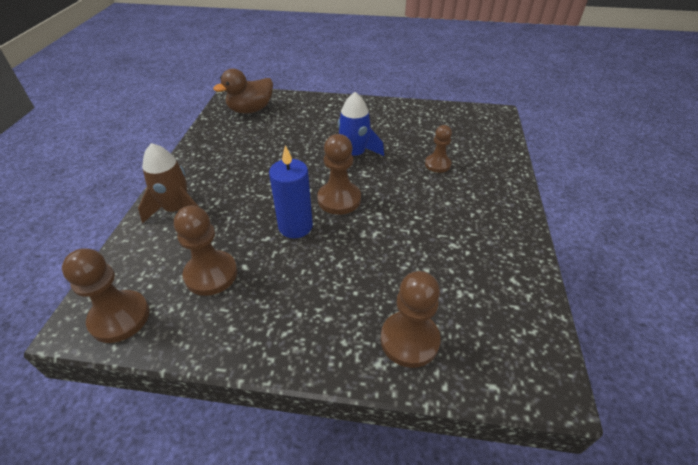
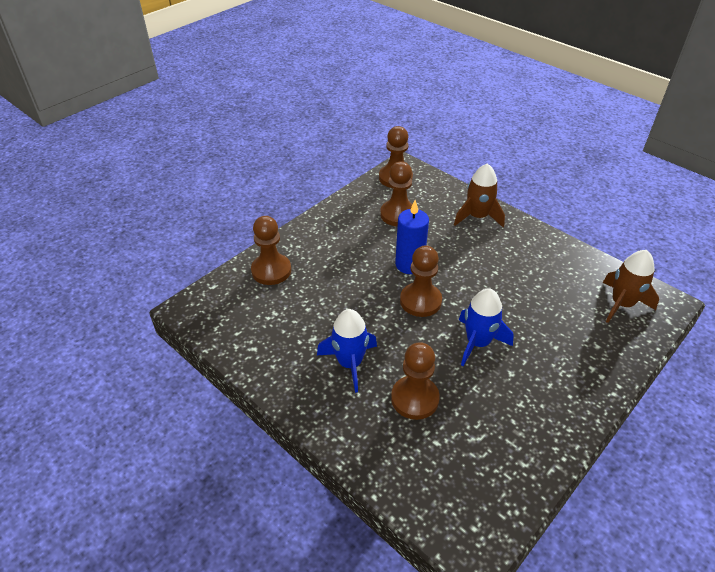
camera: 125 degrees right, 0 degrees up
(250, 110) = (622, 304): brown duck -> brown rocket
(437, 164) = (414, 399): brown pawn -> brown pawn, size x1.53
(449, 208) = (350, 363): none -> blue rocket

